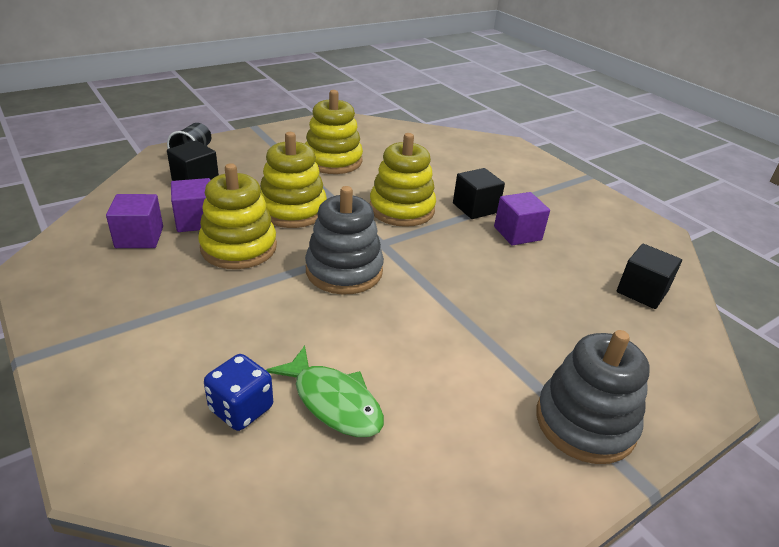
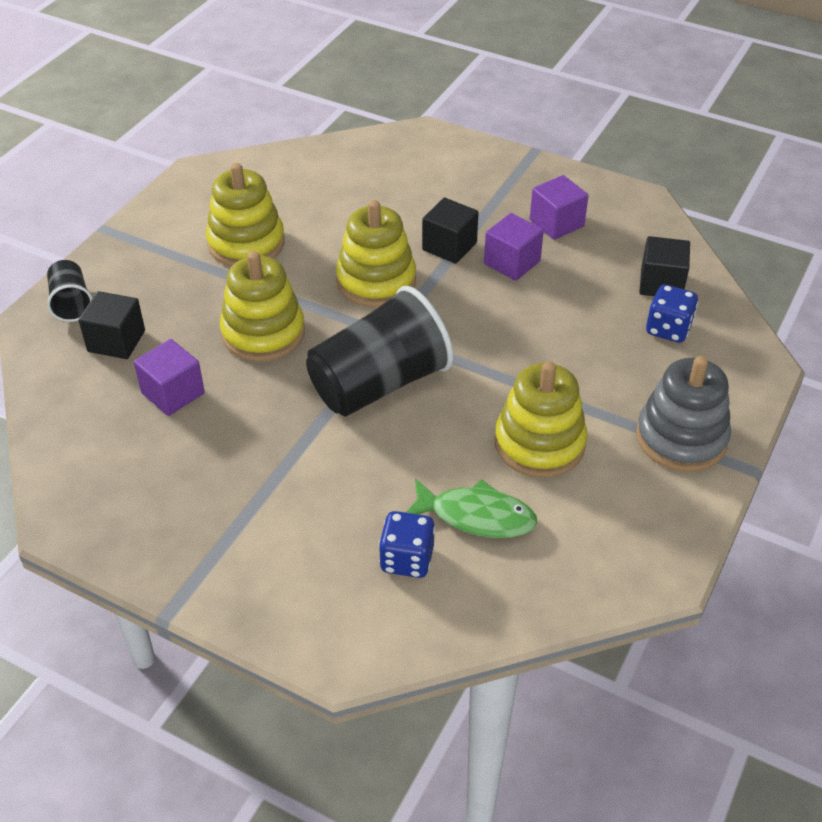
camera: 25 degrees left, 10 degrees up
(139, 237) = (134, 441): purple cube -> purple cube (556, 223)
(239, 247) = (251, 405): yellow stacking toy -> yellow stacking toy (539, 443)
(344, 271) = (379, 384): grey stacking toy -> black cup
(628, 327) = (668, 329): none -> blue dice

